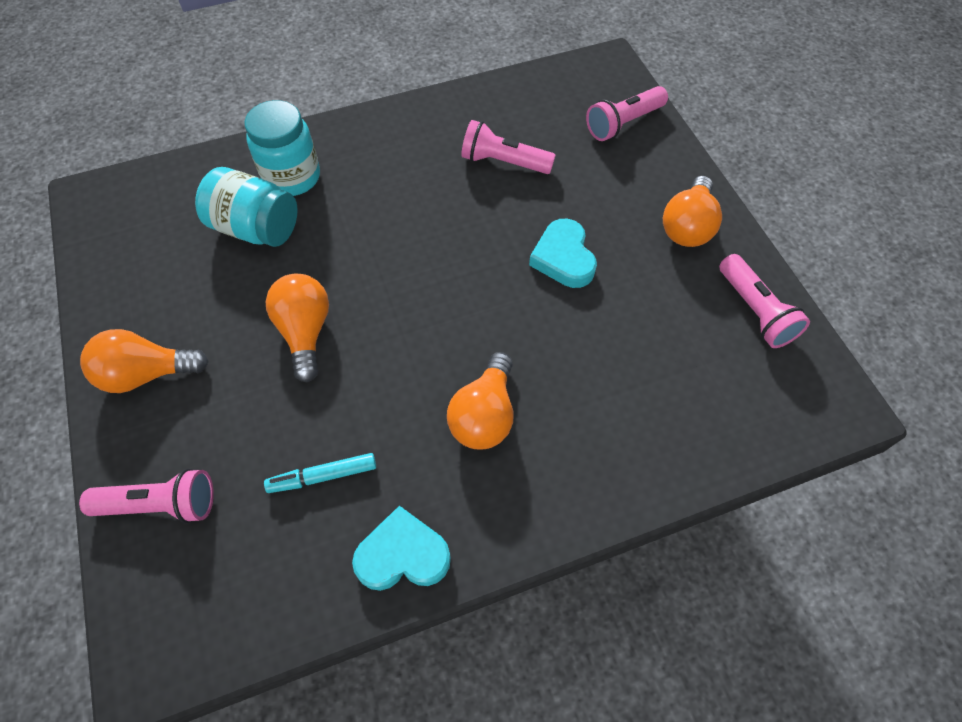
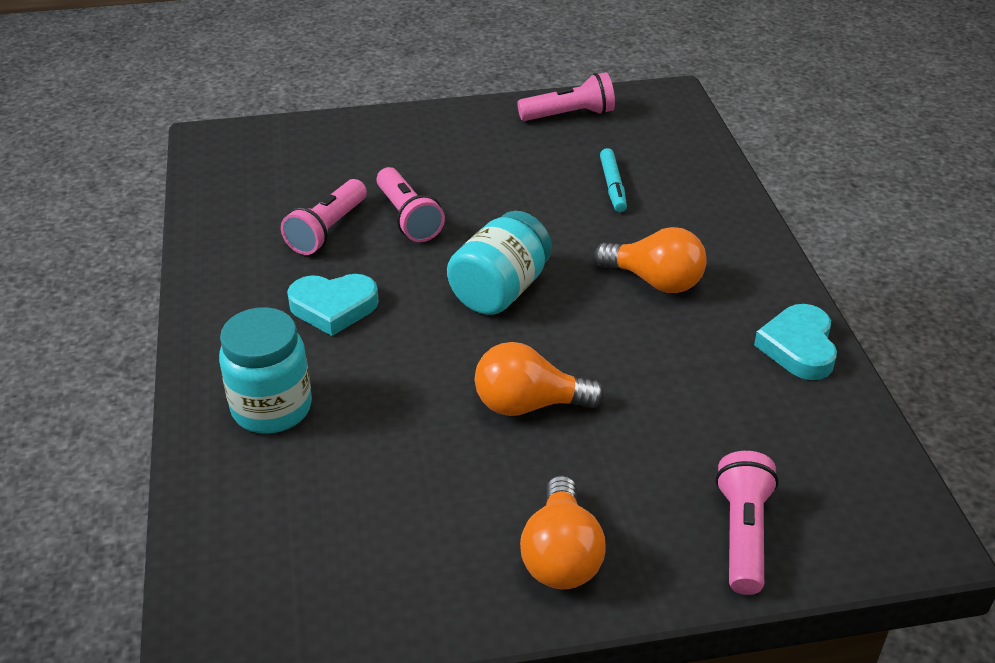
camera: 80 degrees left, 20 degrees down
(256, 228) = (350, 446): turquoise jar -> turquoise jar (500, 290)
(323, 476) = (714, 397): turquoise marker -> turquoise marker (612, 186)
(563, 258) = (478, 208): turquoise heart -> turquoise heart (333, 307)
(623, 123) = (309, 144): pink flashlight -> pink flashlight (408, 218)
(687, 226) = (463, 131): orange light bulb -> none

